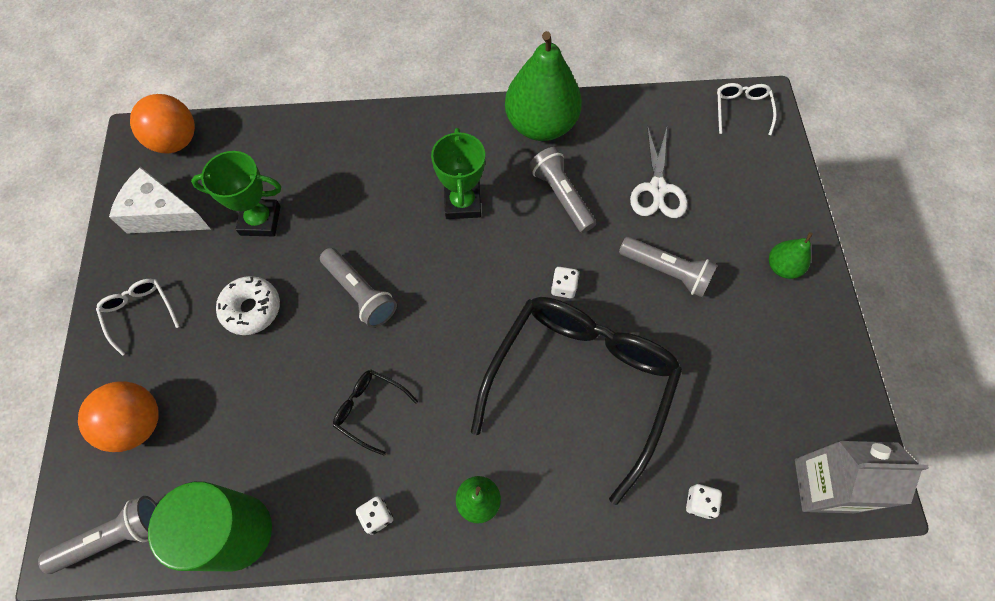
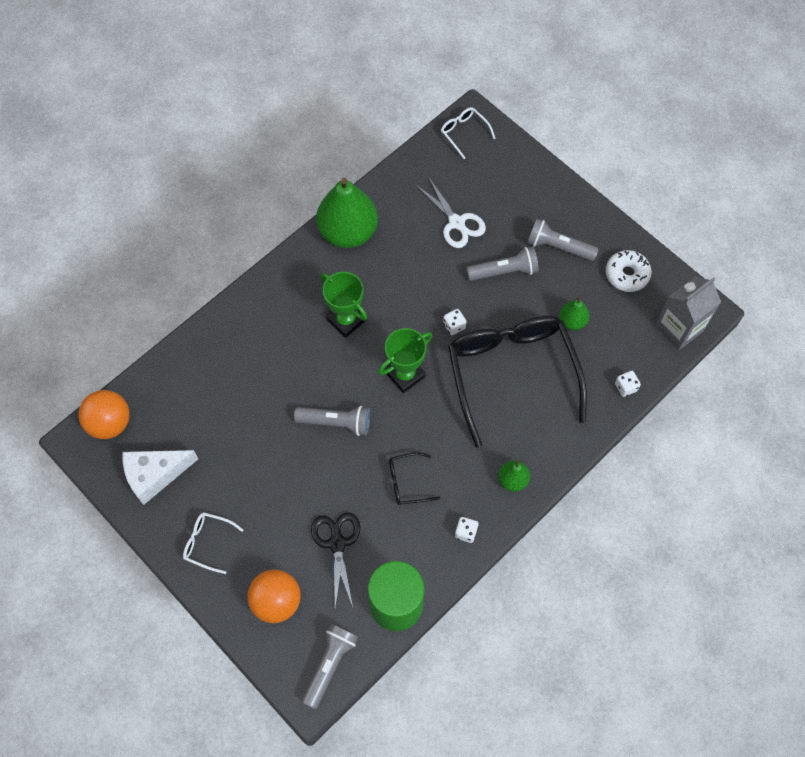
camera: 40 degrees left, 0 degrees up
(245, 414) = (337, 543): none -> black scissors
(251, 309) = (278, 484): white donut -> white donut (627, 274)
(260, 220) = (226, 428): green trophy -> green trophy (405, 375)
(561, 196) = (403, 270): grey flashlight -> grey flashlight (558, 247)
(782, 267) = (566, 220): green pear -> green pear (572, 321)

